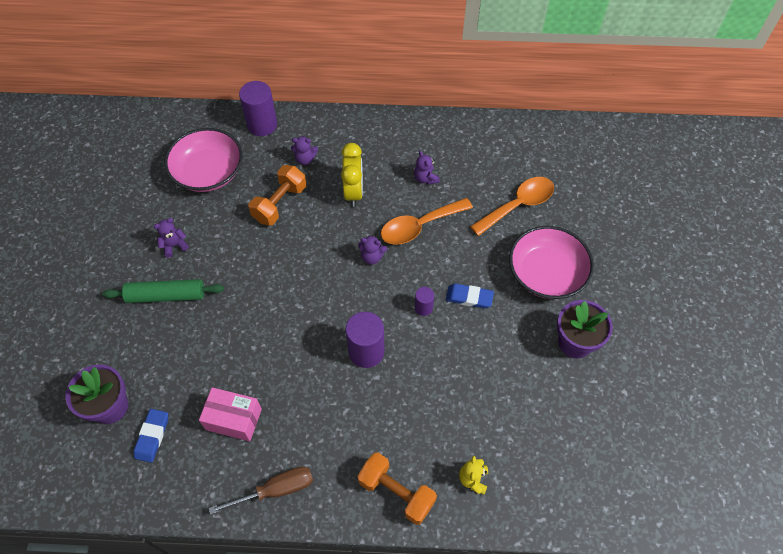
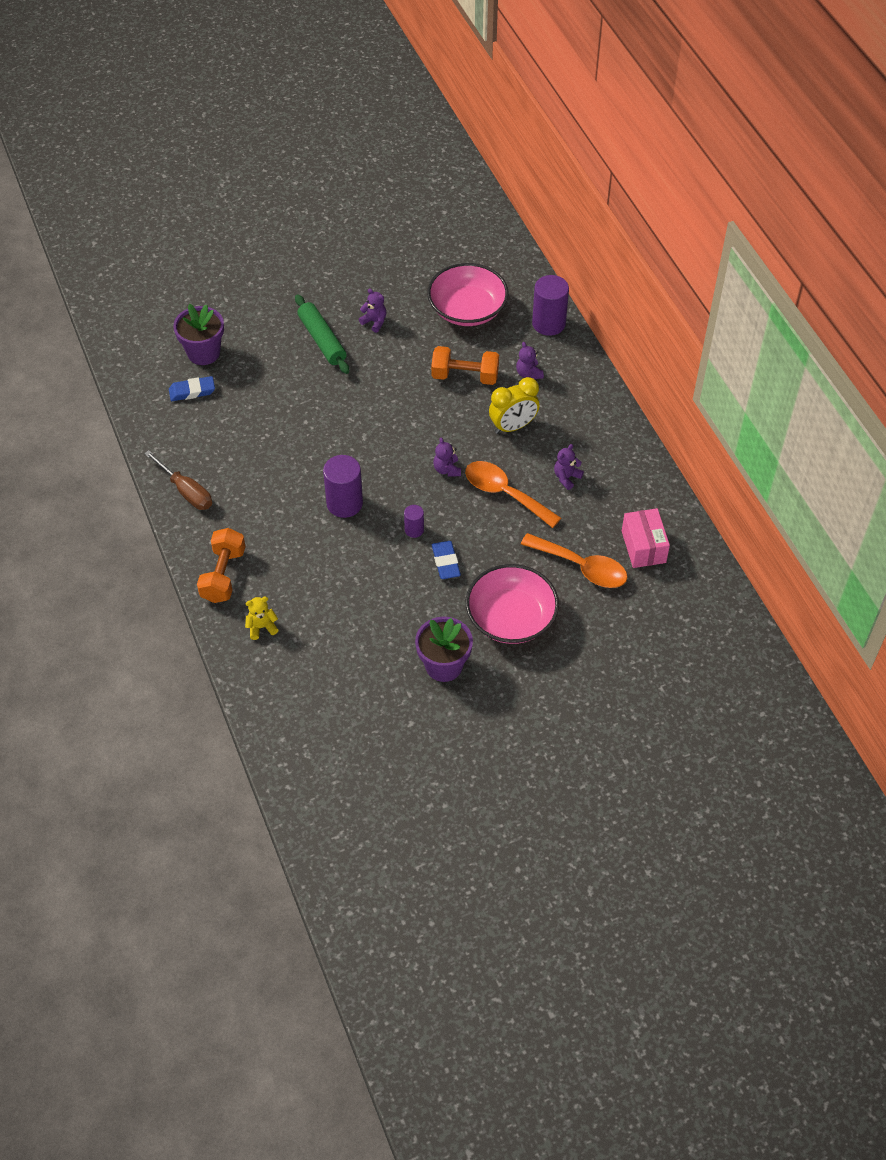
camera: 65 degrees right, 5 degrees down
(234, 419) = (233, 437): pink box -> pink box (643, 547)

